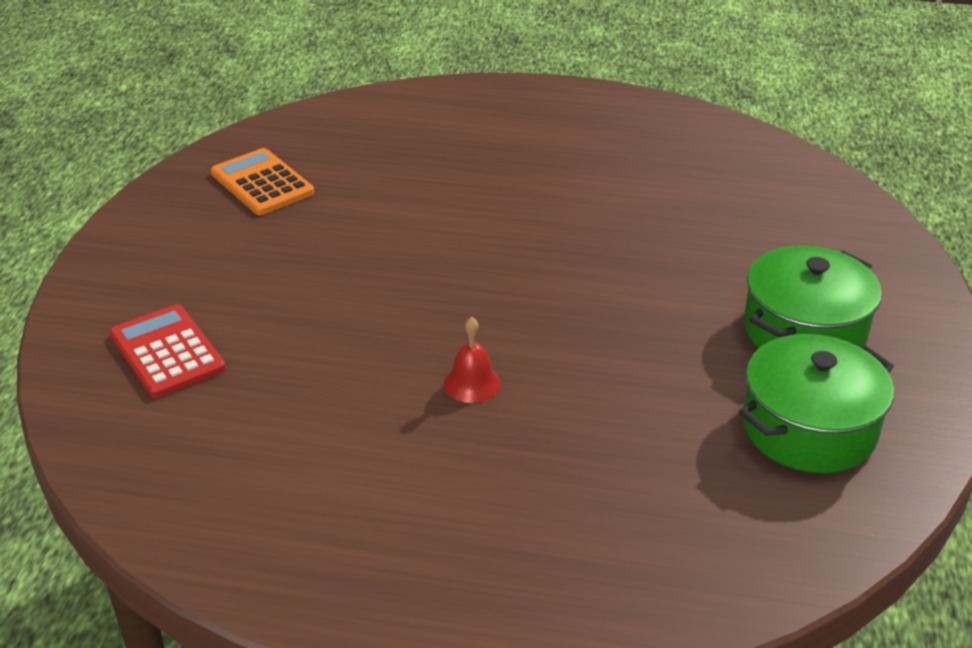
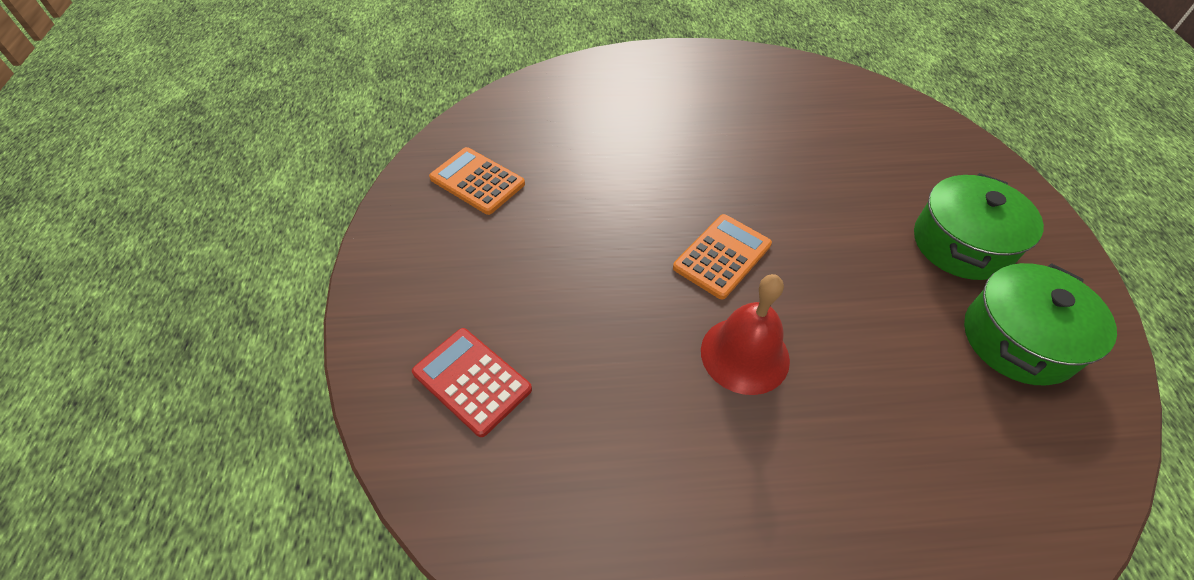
camera: 15 degrees left, 15 degrees up
(472, 383) = (744, 355): red bell -> red bell, size x1.80
(501, 294) = (722, 256): none -> orange calculator

